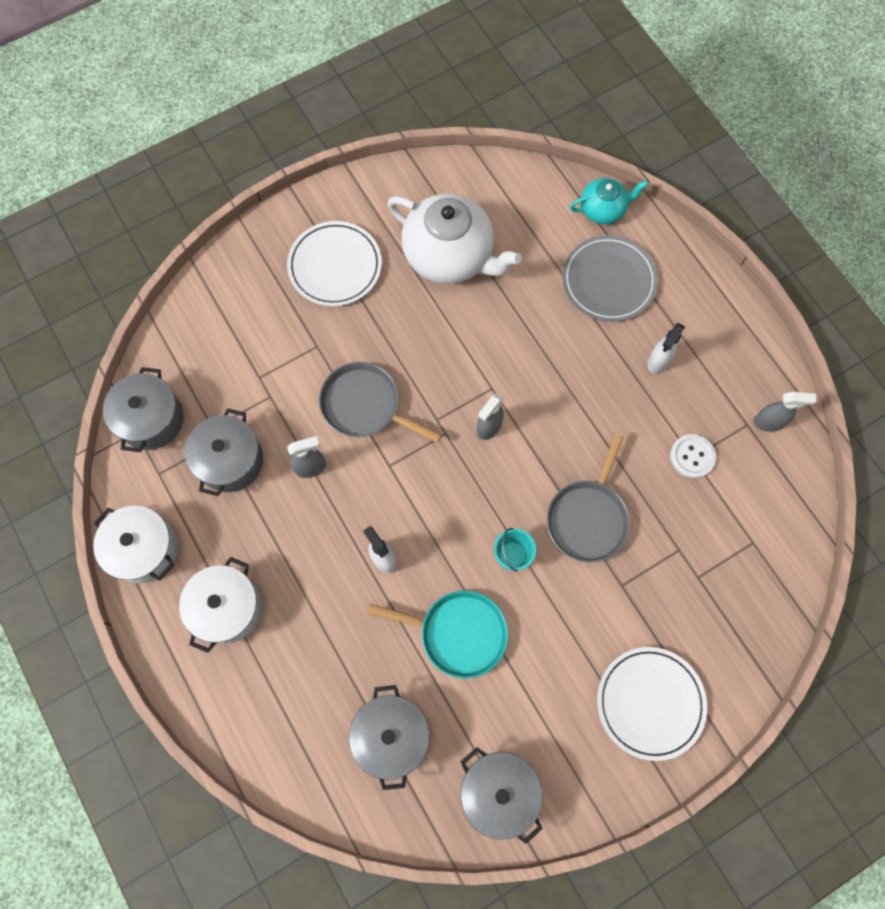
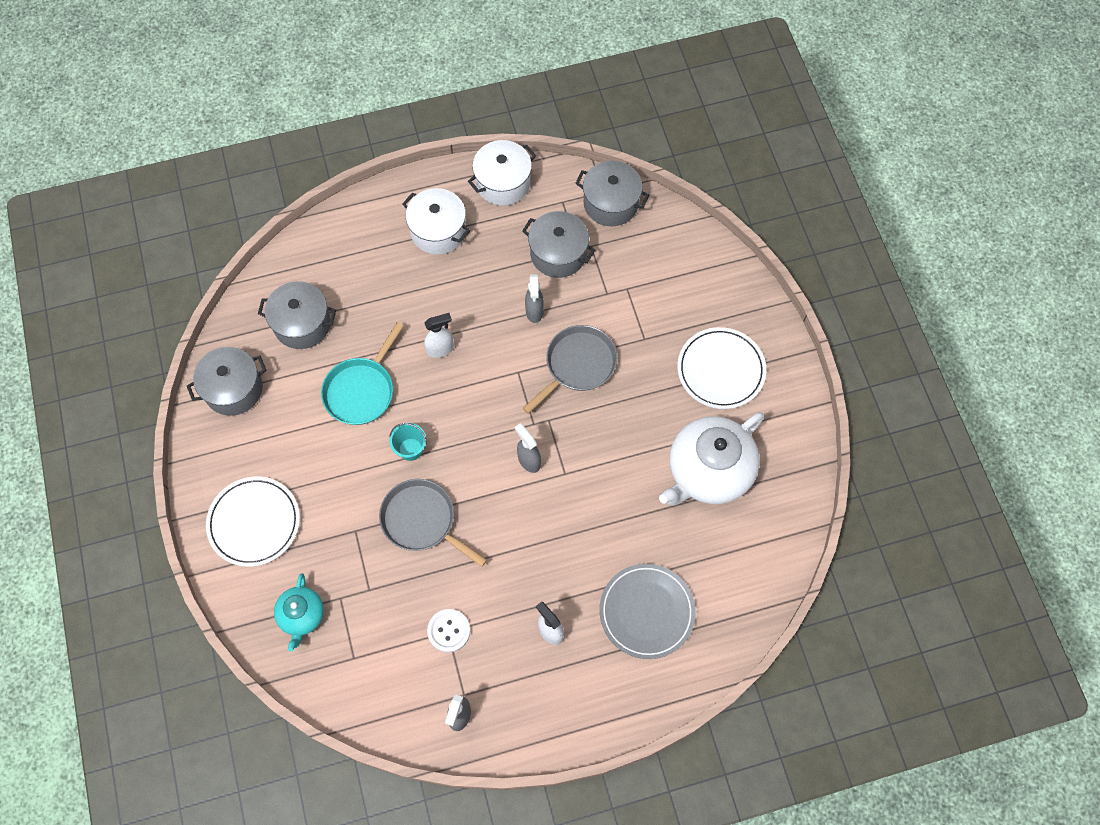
camera: 105 degrees right, 5 degrees down
(603, 209) = (727, 632): turquoise teapot -> turquoise teapot (302, 616)

